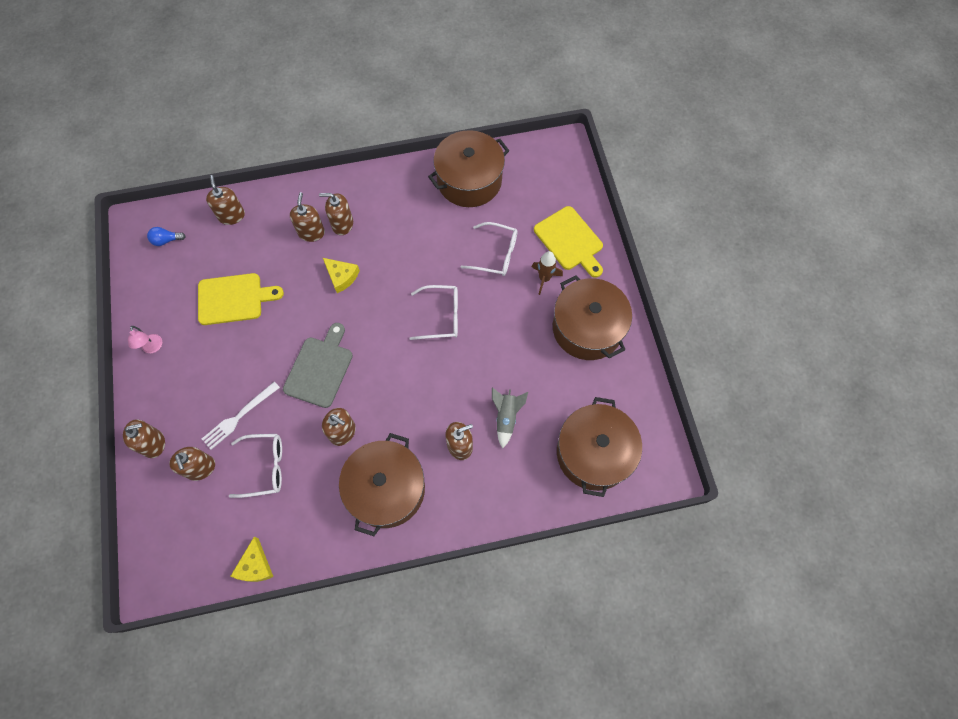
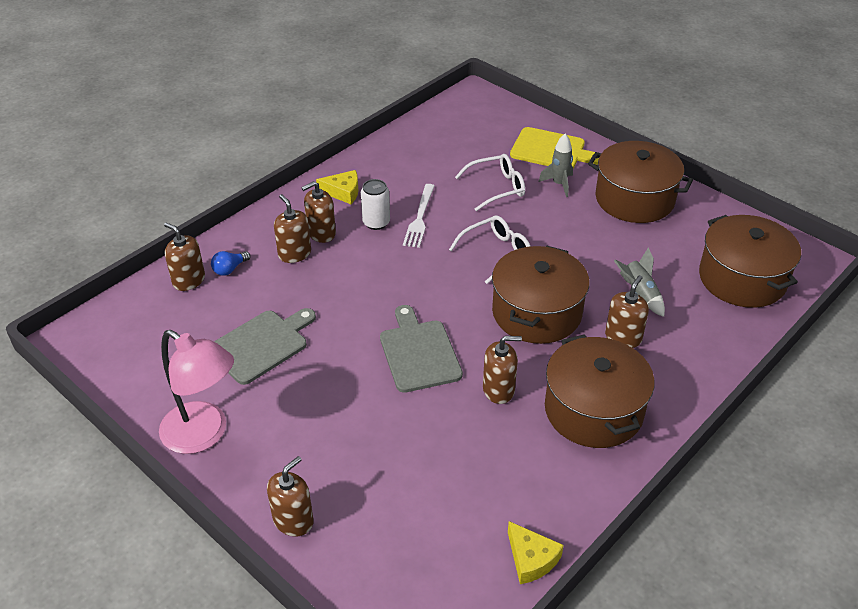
camera: 35 degrees left, 25 degrees down
(153, 348) = (204, 435): pink lamp -> pink lamp, size x2.24
(166, 240) = (128, 335): blue light bulb -> blue light bulb (230, 269)
(200, 468) = (374, 509): brown soap dispenser -> none
(234, 299) = (261, 345): yellow cutting board -> grey cutting board
(239, 416) = (372, 439): white fork -> white fork (419, 218)
(265, 467) = (447, 465): white glasses -> none
(341, 276) = (363, 272): yellow cheese -> yellow cheese (343, 192)
(385, 236) = (376, 222): none -> white can
(469, 180) = (414, 150): brown pot -> brown pot (536, 312)
(544, 278) = (559, 184): brown rocket -> grey rocket

